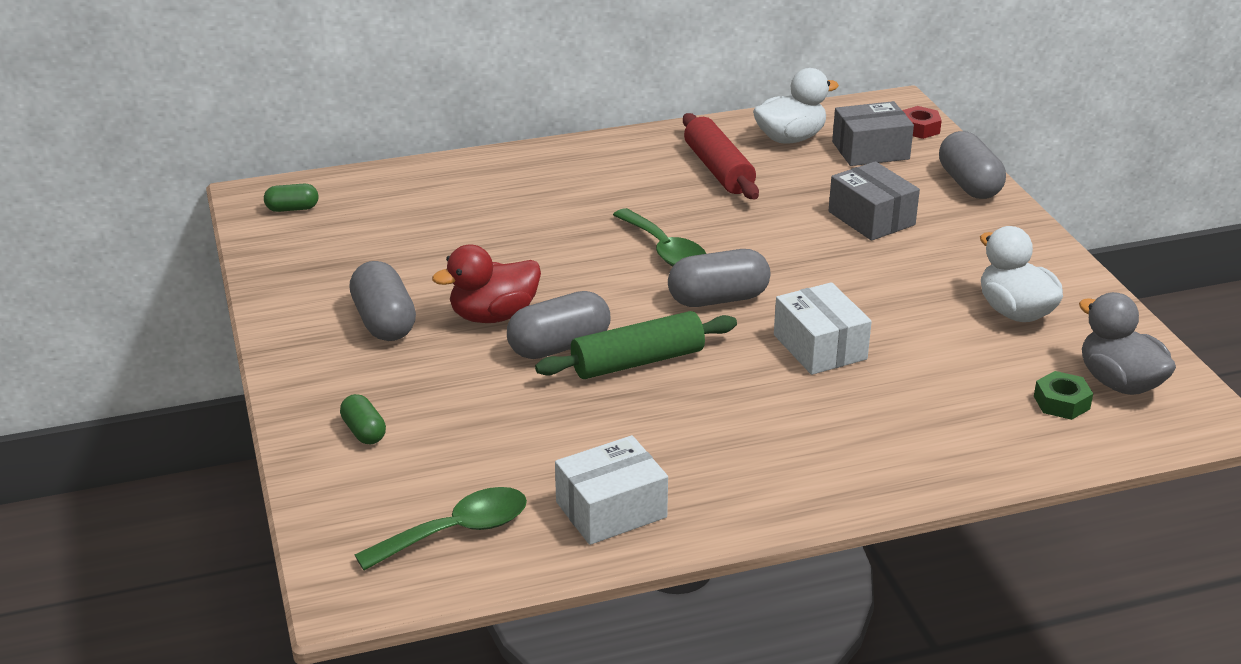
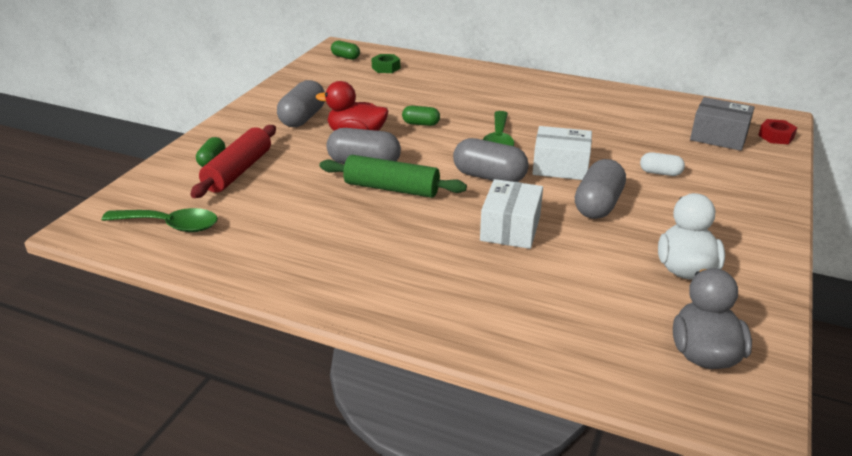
camera: 40 degrees right, 0 degrees up
(545, 266) = (421, 124): none -> green capsule
(611, 510) = (254, 254): white box -> white box (560, 167)
(718, 170) = (596, 113): red rolling pin -> red rolling pin (238, 171)
(790, 138) = (670, 113): white duck -> none
(871, 218) = (660, 173): grey box -> white capsule
(969, 184) = (766, 180): grey capsule -> grey capsule (598, 205)
(1061, 402) = (633, 342): green nut -> green nut (386, 68)

